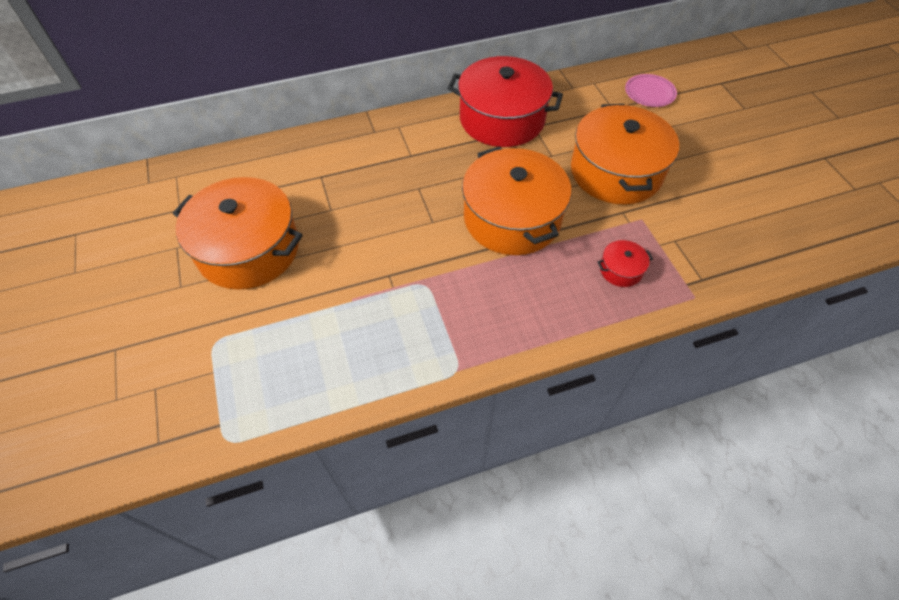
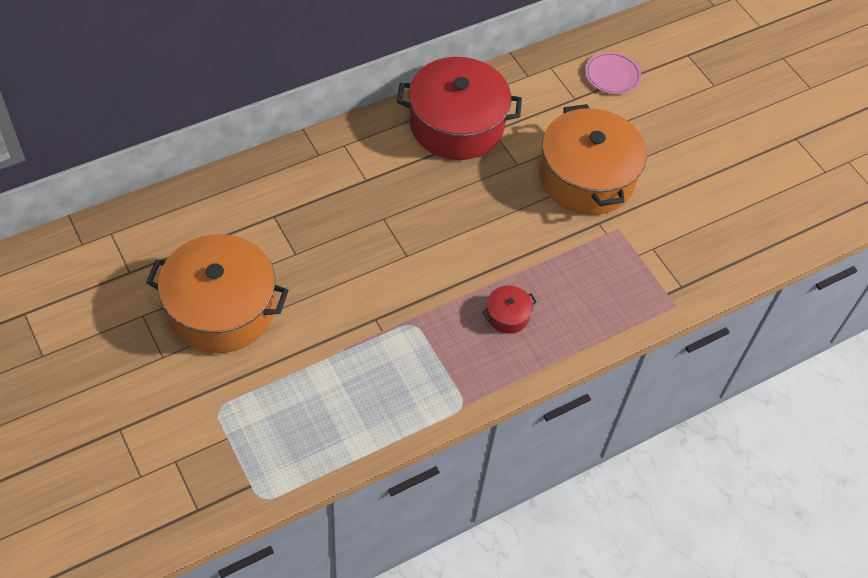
camera: 15 degrees left, 0 degrees up
(512, 218) = (488, 242): orange pot -> none
(621, 270) = (603, 286): red pot -> red pot (507, 315)

